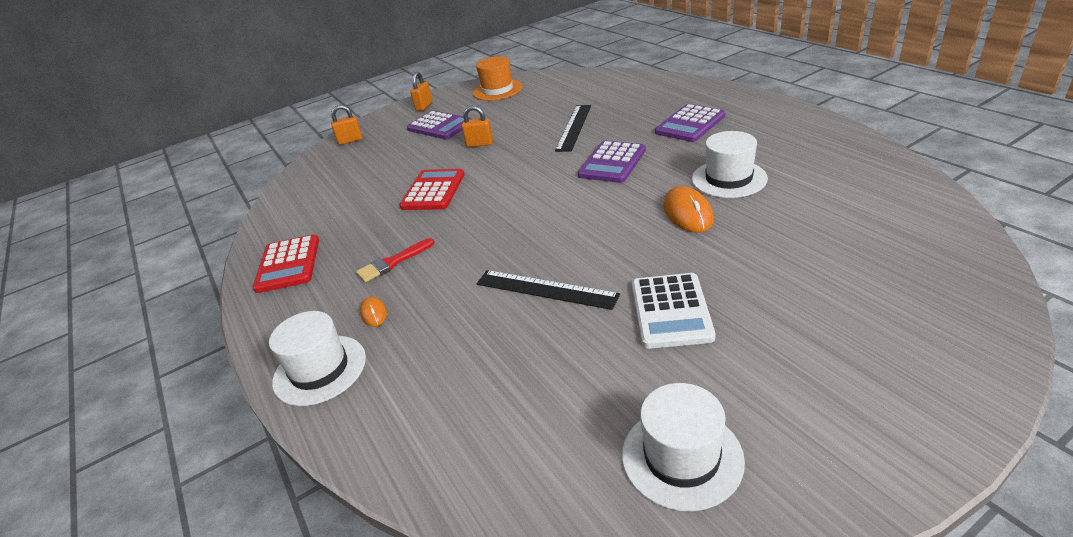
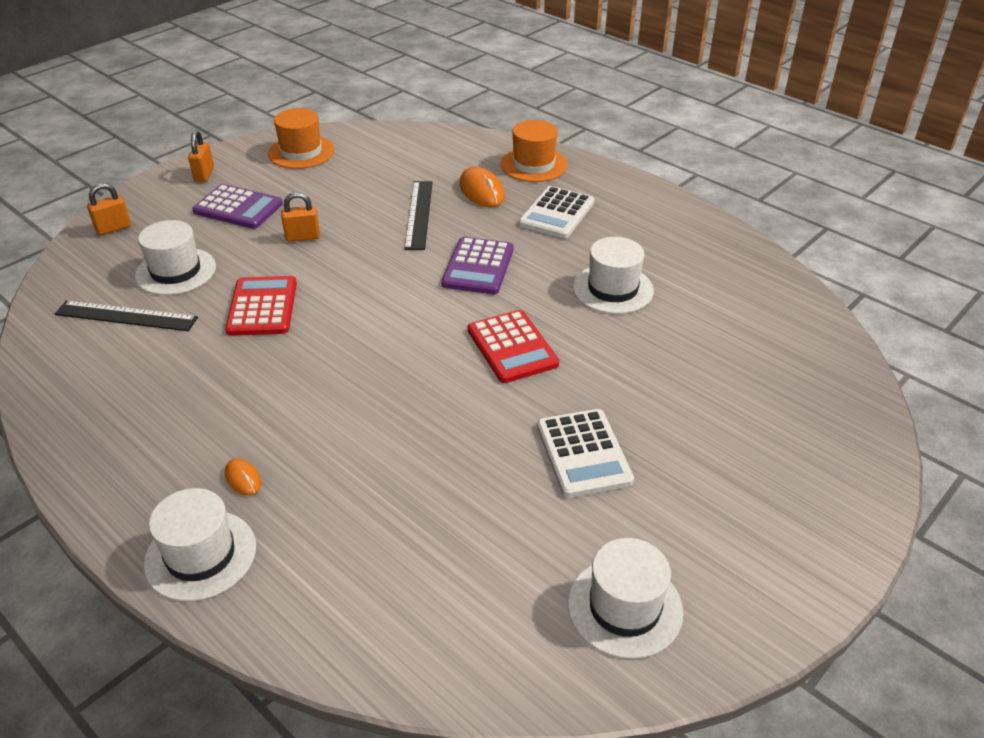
camera: 20 degrees left, 5 degrees up
(288, 264) = (98, 419): red calculator -> red calculator (512, 347)
(381, 167) = (175, 271): none -> white hat
(392, 262) = (243, 410): red brush -> none
(545, 289) = (442, 436): black ruler -> black ruler (126, 316)
(678, 91) = (533, 165): none -> orange hat
(687, 213) = (577, 334): orange mouse -> orange mouse (482, 191)
(690, 124) = (557, 213): purple calculator -> white calculator

